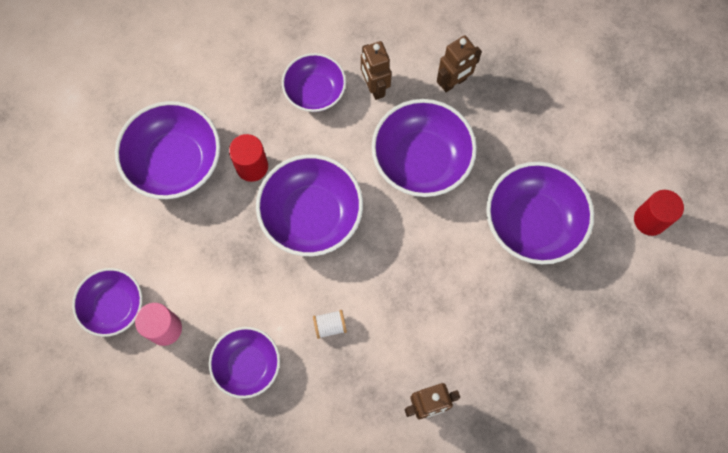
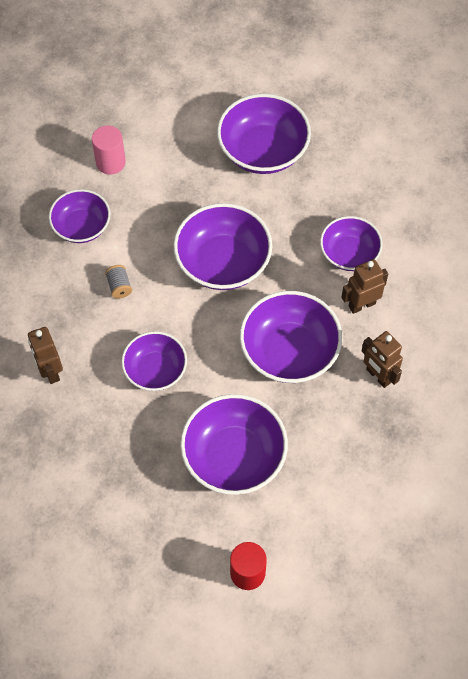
camera: 85 degrees right, 10 degrees down
(114, 306) = (128, 124): purple bowl -> purple bowl (155, 370)
(252, 166) = (265, 210): red cylinder -> none
(330, 326) = (119, 286): white spool -> grey spool

